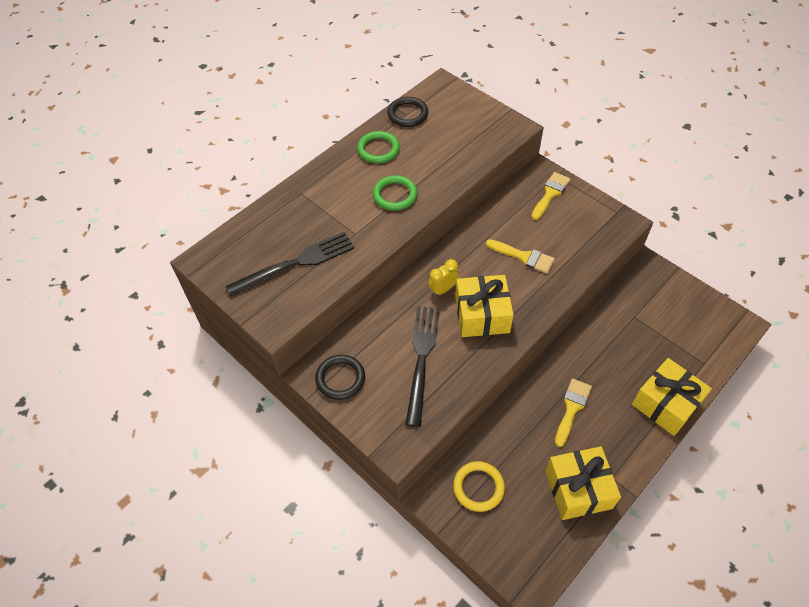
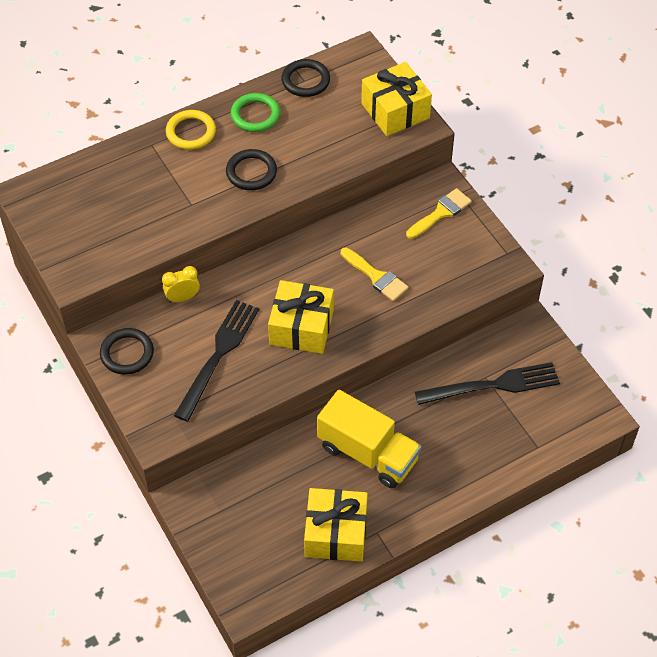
camera: 15 degrees right, 0 degrees up
(295, 263) = (117, 221): black fork -> black fork (492, 385)
(395, 195) = (251, 172): green ring -> black ring
(443, 289) = (271, 289): yellow clock -> yellow clock (182, 298)
(478, 487) = (234, 503): yellow ring -> yellow ring (191, 132)
(572, 408) = (368, 453): yellow brush -> yellow truck
(666, 404) = (472, 477): yellow gift -> yellow gift (395, 111)

